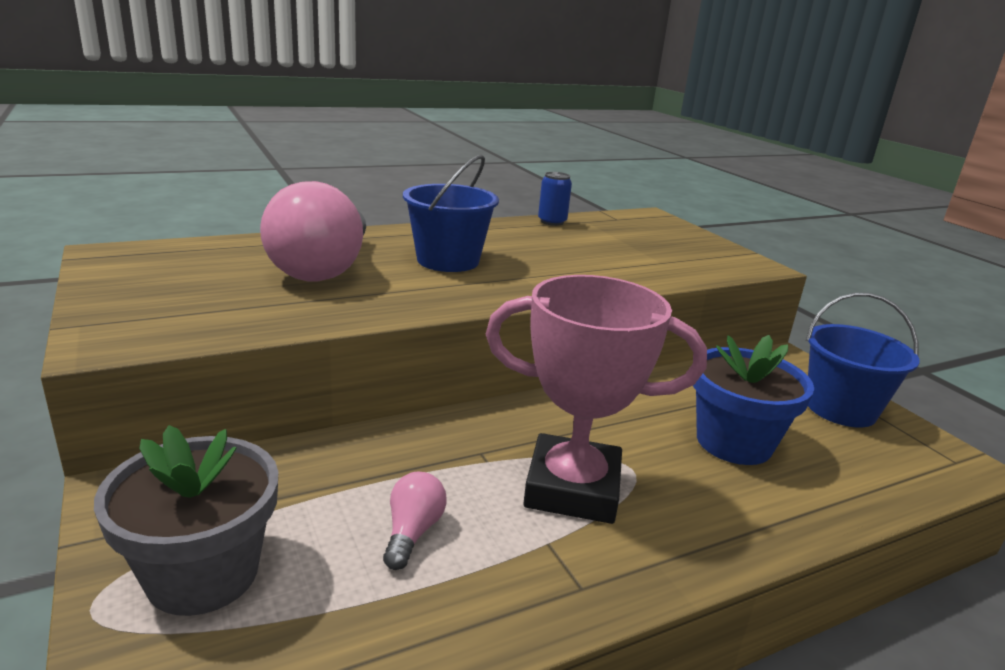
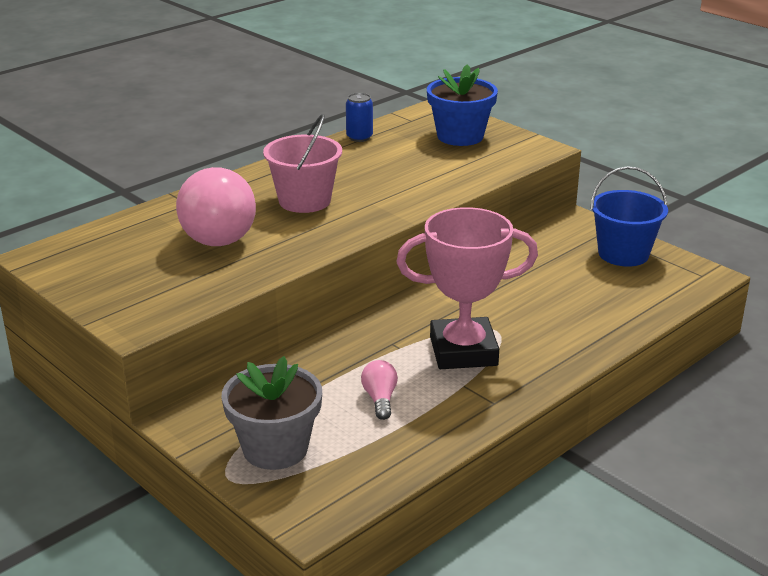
camera: 15 degrees left, 5 degrees up
(448, 260) = (304, 201): blue bucket -> pink bucket
(733, 442) = (556, 296): blue flower pot -> blue flower pot (460, 136)

